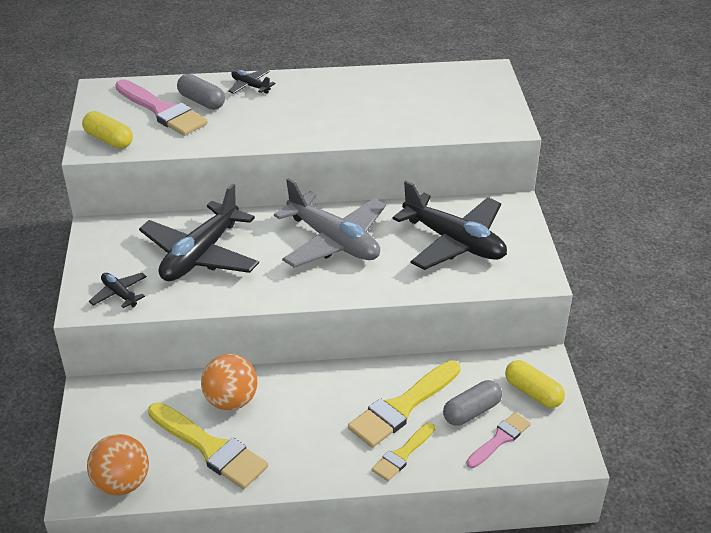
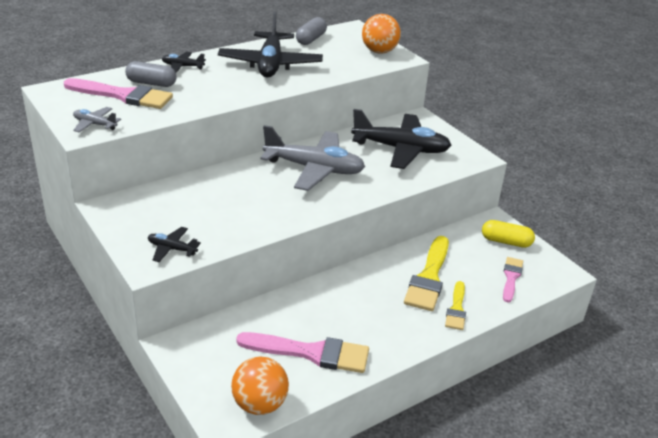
camera: 30 degrees left, 5 degrees down
(109, 140) = (95, 124): yellow capsule -> grey plane
(200, 255) = (216, 203): black plane -> black plane (270, 64)
(210, 448) = (310, 353): yellow brush -> pink brush
(231, 401) = (298, 313): orange ball -> orange ball (379, 51)
(471, 411) = (477, 266): grey capsule -> grey capsule (311, 39)

